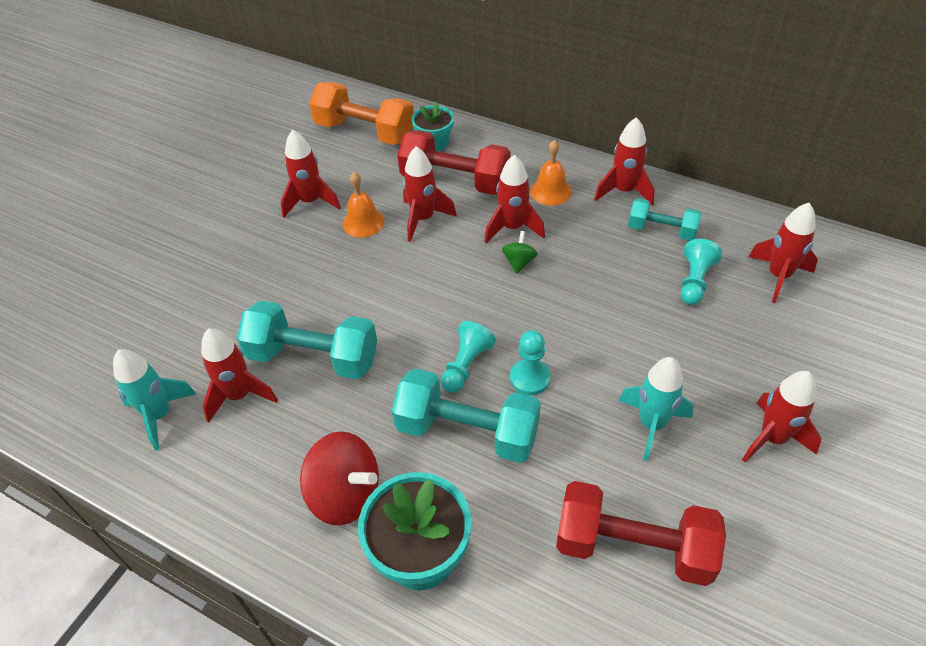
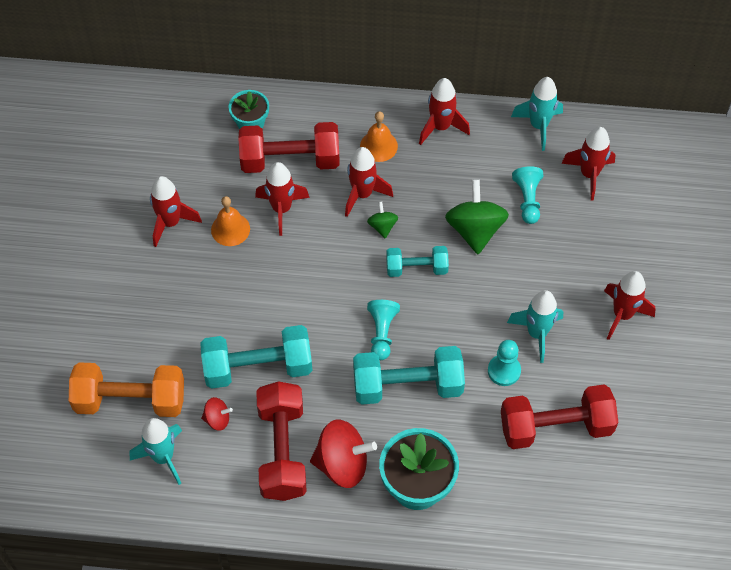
camera: 25 degrees left, 10 degrees up
(239, 395) = (217, 419): red rocket -> red spinning top
(287, 454) = (282, 450): none -> red dumbbell
(365, 131) = (178, 129): orange dumbbell -> orange dumbbell (130, 400)
(530, 378) = (435, 327): turquoise pawn -> turquoise pawn (504, 371)
(621, 293) = (475, 230): none -> green spinning top
(661, 230) = (485, 158): turquoise dumbbell -> turquoise dumbbell (416, 268)
(734, 216) = (538, 126): none -> turquoise rocket

